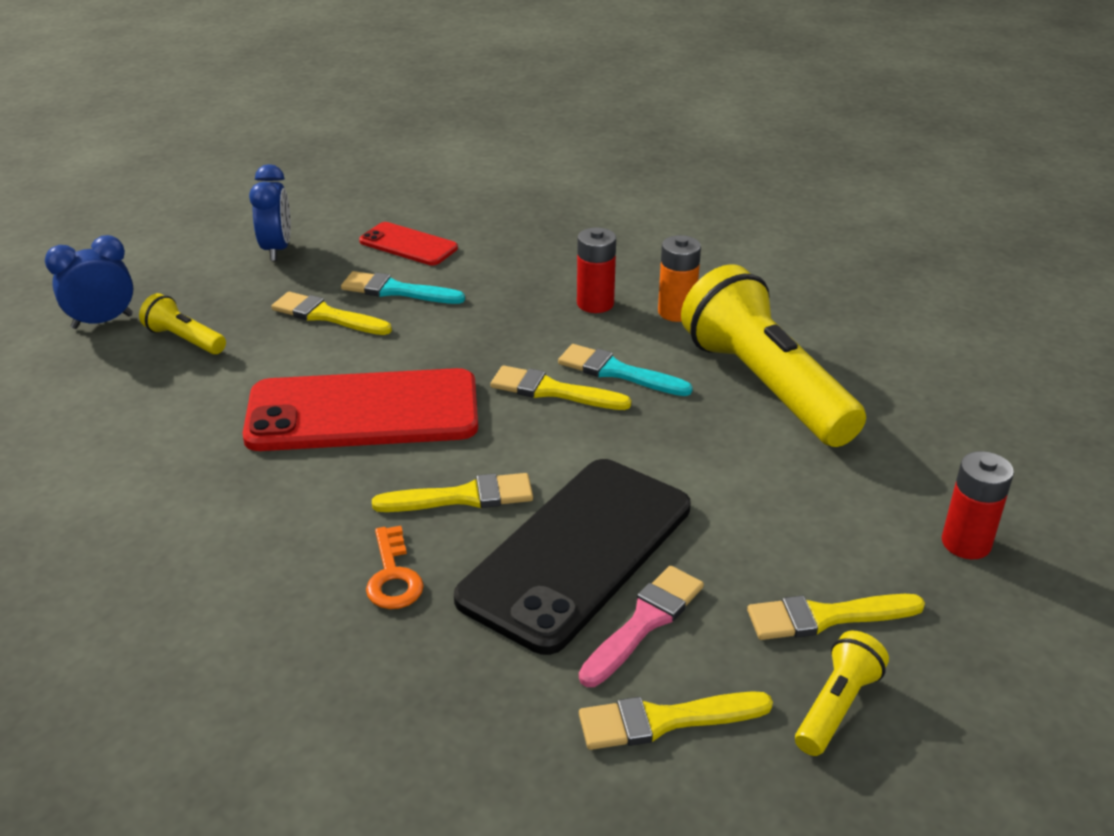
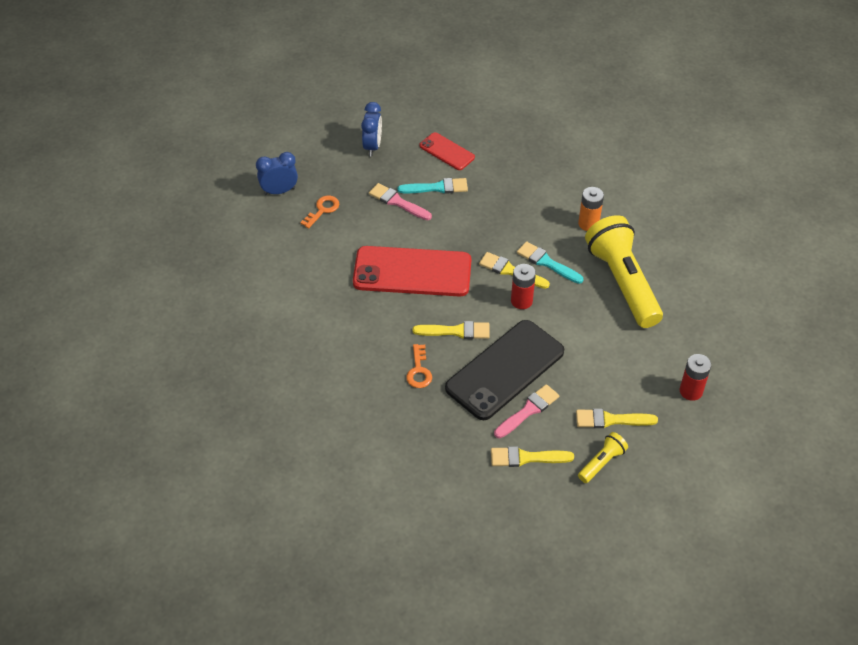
camera: 10 degrees right, 15 degrees up
(184, 339) = (322, 210): yellow flashlight -> orange key
(326, 316) = (397, 202): yellow brush -> pink brush
(396, 291) = (437, 188): turquoise brush -> turquoise brush turned 150 degrees clockwise
(595, 304) = (545, 211): red battery -> red battery (521, 301)

